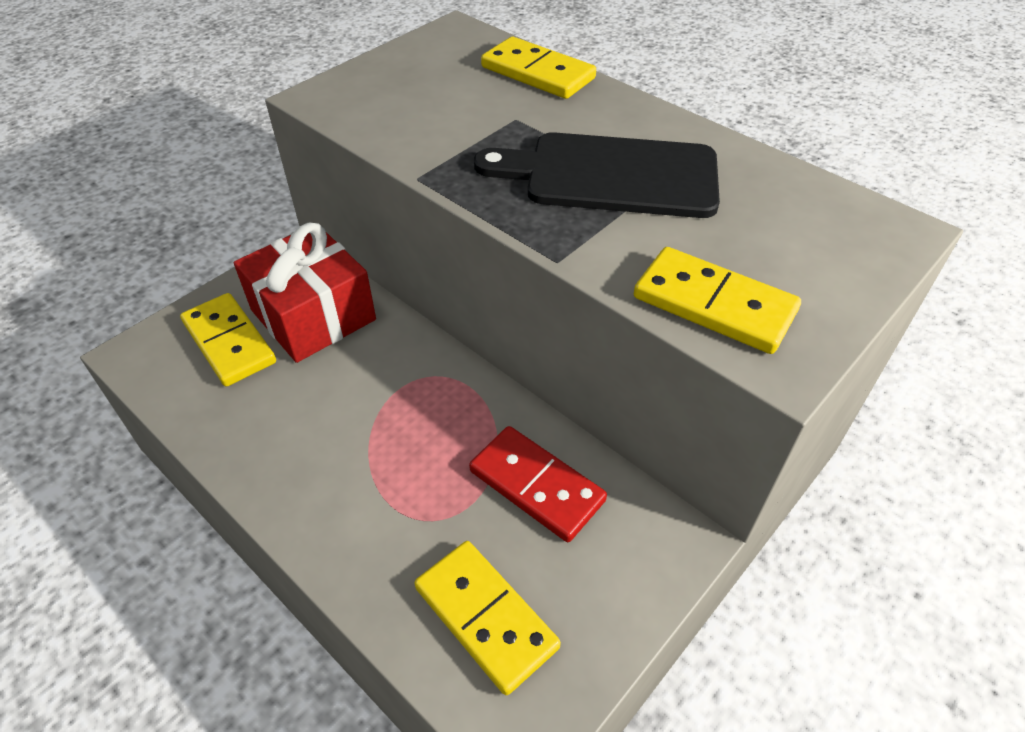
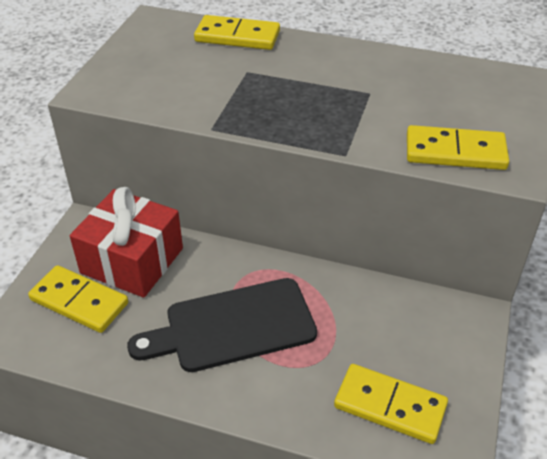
camera: 25 degrees left, 5 degrees down
(536, 486) = (368, 316): red domino -> none
(611, 175) = (338, 92): black cutting board -> black cutting board (232, 326)

